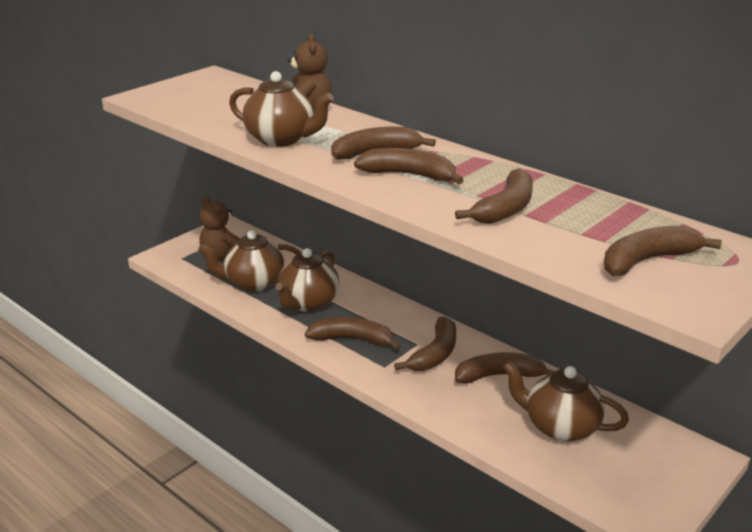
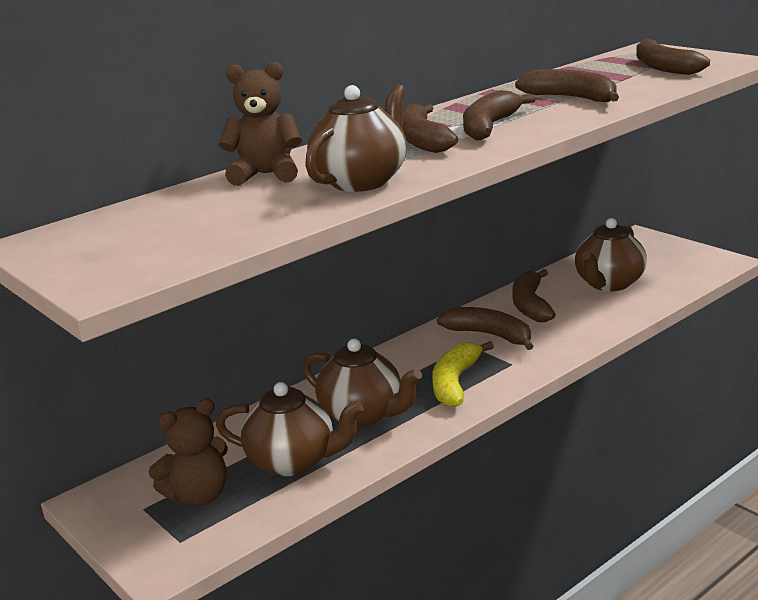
camera: 80 degrees left, 5 degrees down
(253, 283) = (293, 461): brown teapot -> brown teapot turned 75 degrees counterclockwise
(352, 339) = (455, 383): brown banana -> yellow banana

